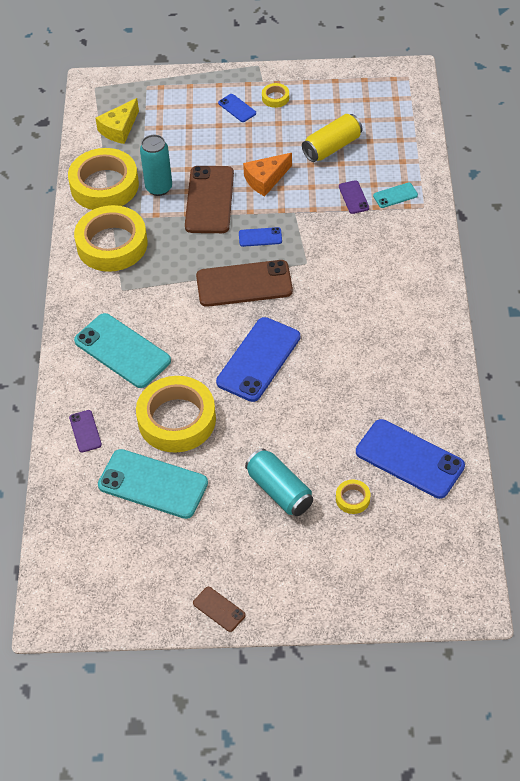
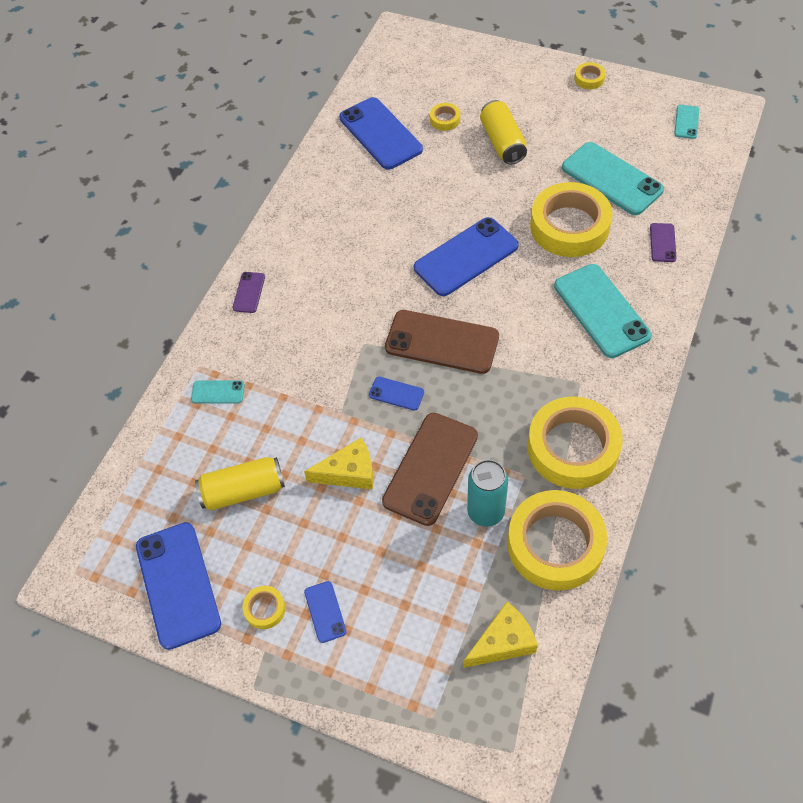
camera: 155 degrees left, 5 degrees up
(93, 583) = (686, 122): none -> turquoise phone
(219, 609) = (589, 79): brown phone -> yellow tape
(266, 179) = (349, 472): orange cheese -> yellow cheese
(279, 491) = (502, 142): turquoise can -> yellow can
(338, 91) = (178, 584): none -> blue phone
(353, 197) = (264, 407): purple phone -> purple phone (249, 292)

